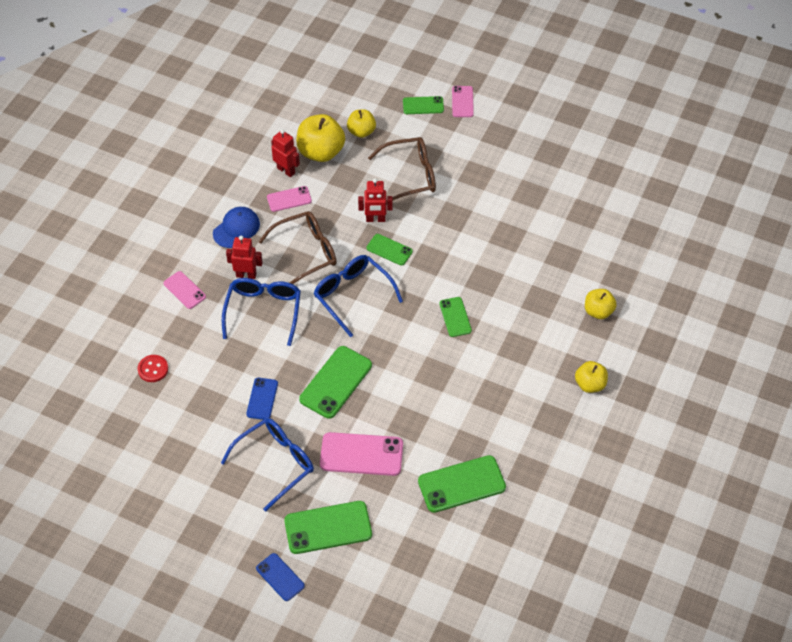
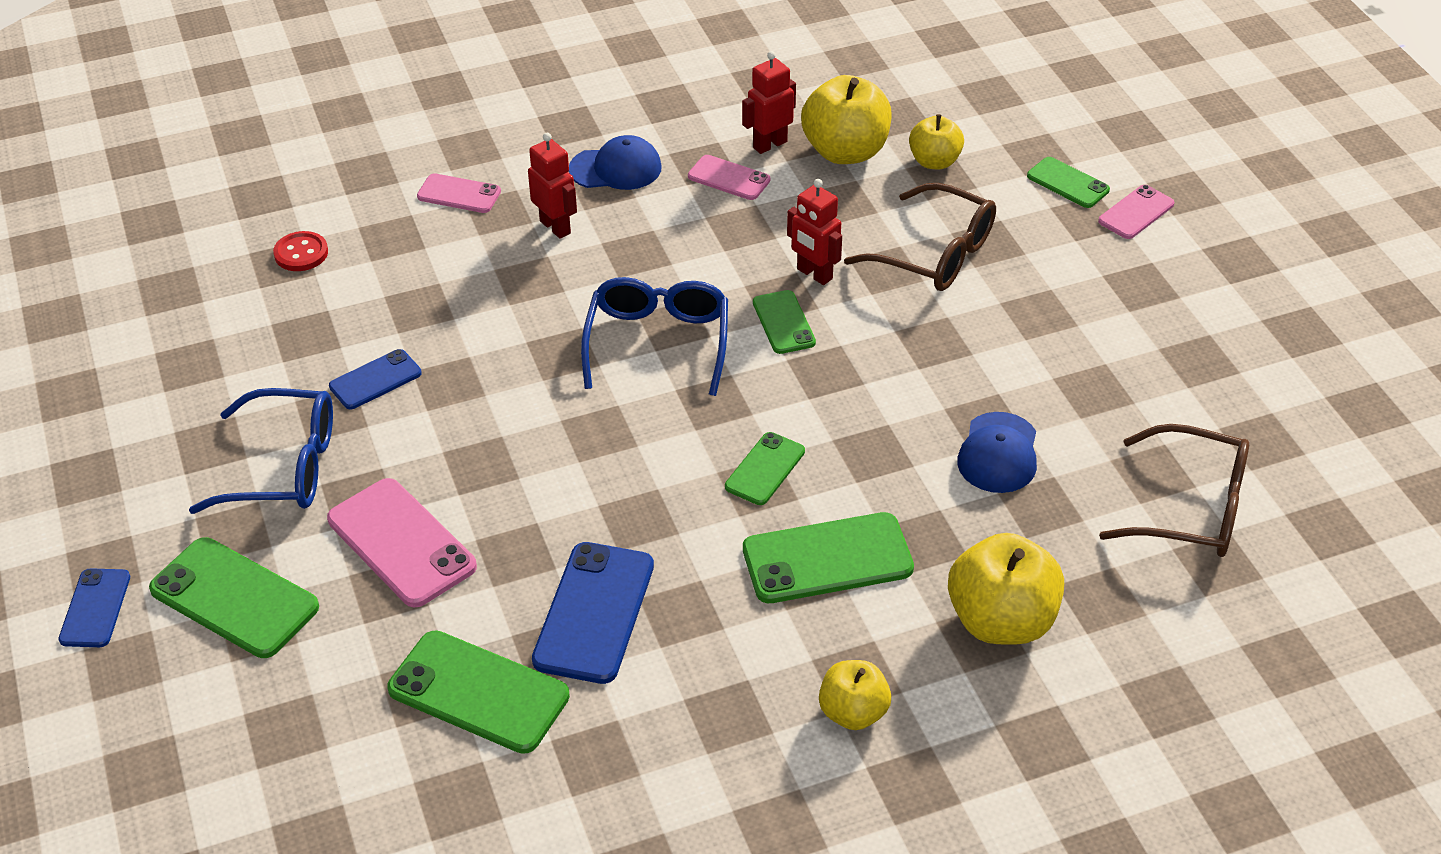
camera: 45 degrees right, 10 degrees down
(184, 290) = (459, 194): pink phone -> pink phone turned 75 degrees counterclockwise
(263, 311) = (519, 281): blue glasses -> none
(286, 170) = (769, 144): red robot -> red robot turned 120 degrees counterclockwise
(306, 252) = (667, 252): brown glasses -> brown glasses (1192, 509)
(336, 382) = (492, 430): green phone -> green phone (827, 559)
(464, 422) = (594, 613): none -> blue phone
(527, 246) = (998, 453): none -> blue cap
(598, 311) = (1001, 621): yellow apple -> yellow apple, size x1.66

